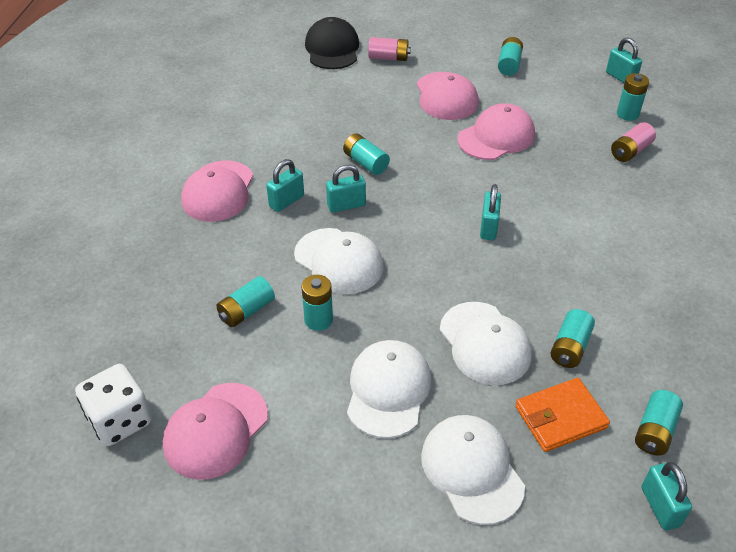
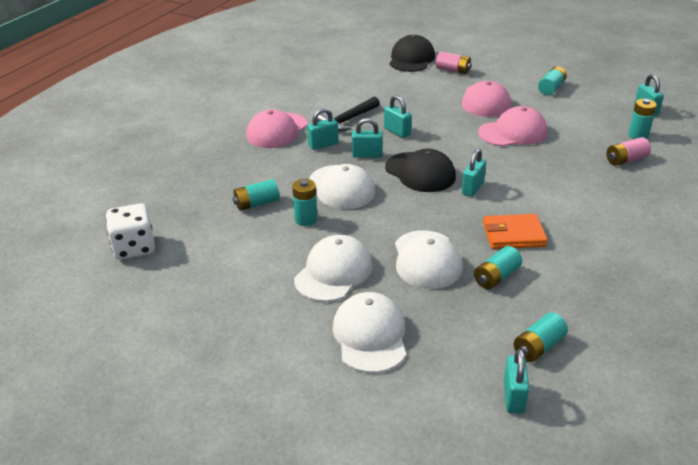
camera: 20 degrees right, 10 degrees down
(215, 430) = (195, 268): pink cap -> none
(299, 157) = (347, 120): none -> black hammer
(365, 163) = (397, 132): turquoise battery -> turquoise padlock
(420, 218) = (420, 172): none -> black cap
(560, 417) = (462, 319): orange wallet -> orange wallet (513, 235)

